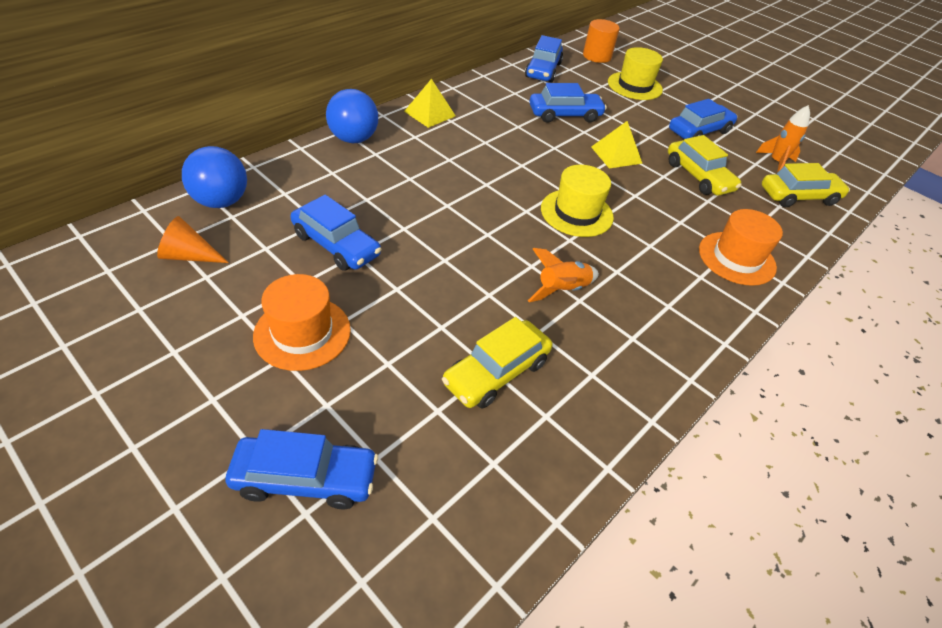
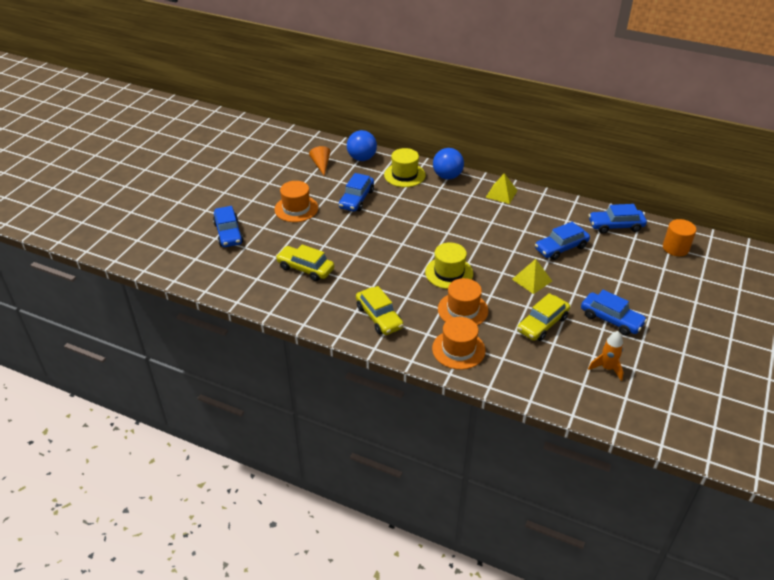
camera: 75 degrees right, 5 degrees down
(562, 290) = (375, 279): orange rocket -> none
(565, 115) = (561, 248): blue car -> blue car turned 90 degrees clockwise
(634, 86) = (647, 276): yellow hat -> yellow hat (404, 175)
(658, 227) = (462, 310): none -> orange hat
(798, 196) = (566, 382): yellow car -> yellow car (379, 317)

